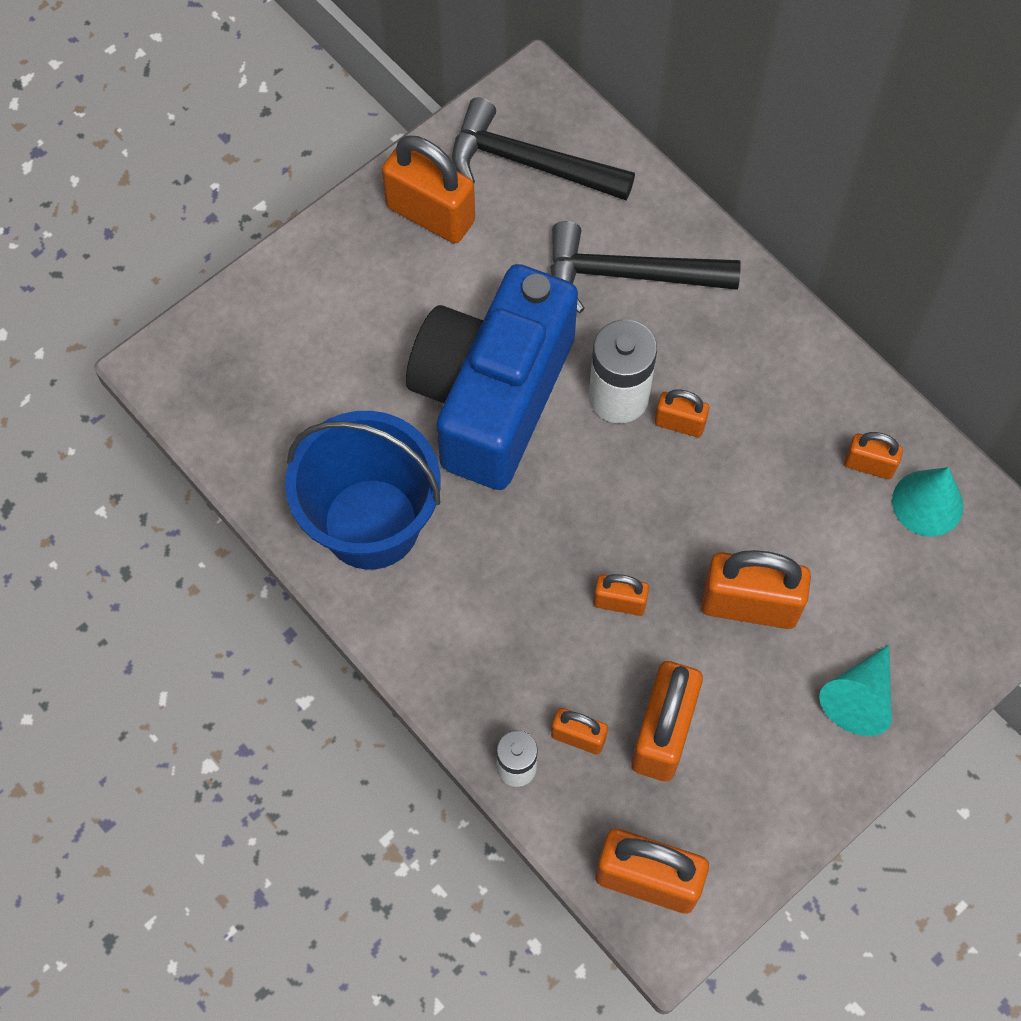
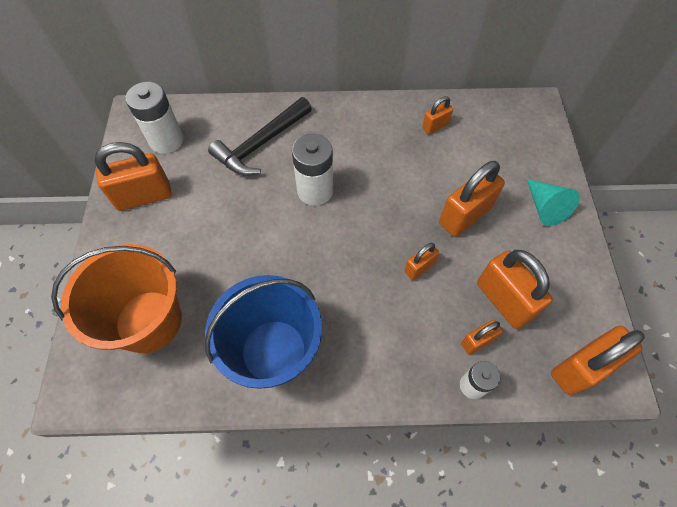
camera: 50 degrees left, 5 degrees down
(292, 365) = (149, 321): none -> orange bucket
(492, 396) = (262, 241): blue camera -> none
(528, 163) = (166, 140): black hammer -> white battery
(679, 423) = (351, 177): orange padlock -> none
(927, 503) = (470, 120): turquoise cone -> none

